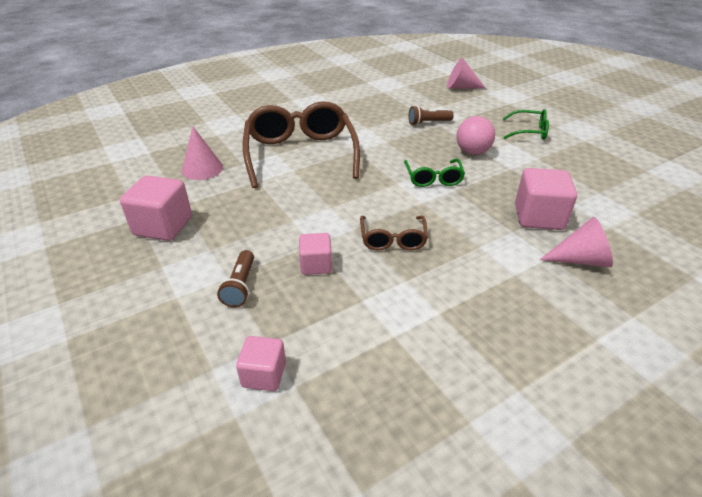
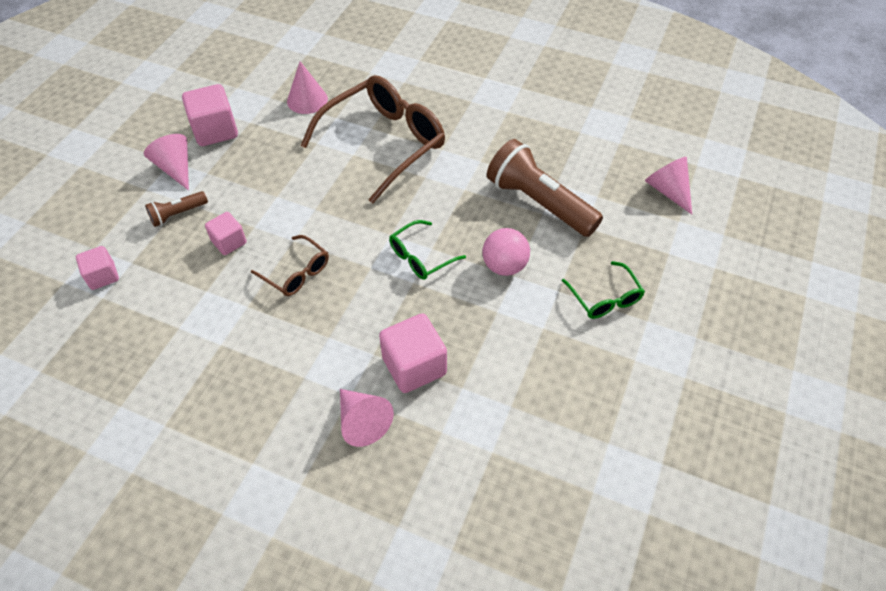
camera: 55 degrees right, 15 degrees up
(176, 267) = (175, 168): none -> pink cone
(393, 239) = (296, 273): brown glasses -> brown glasses turned 105 degrees counterclockwise
(428, 123) = (539, 202): brown flashlight -> brown flashlight, size x2.09

